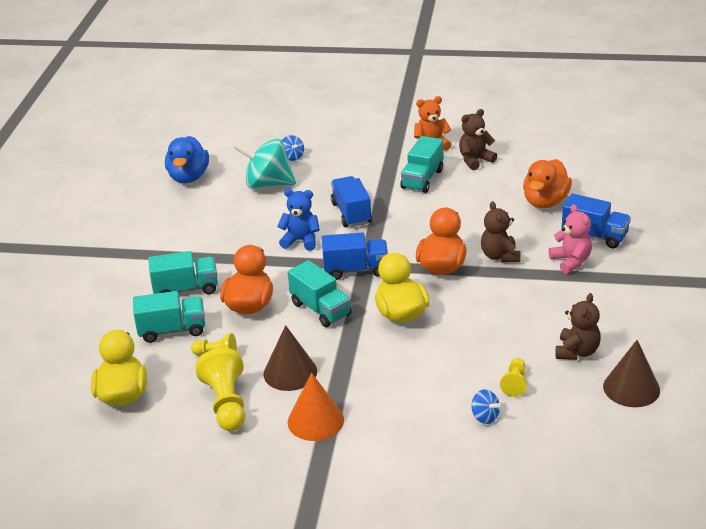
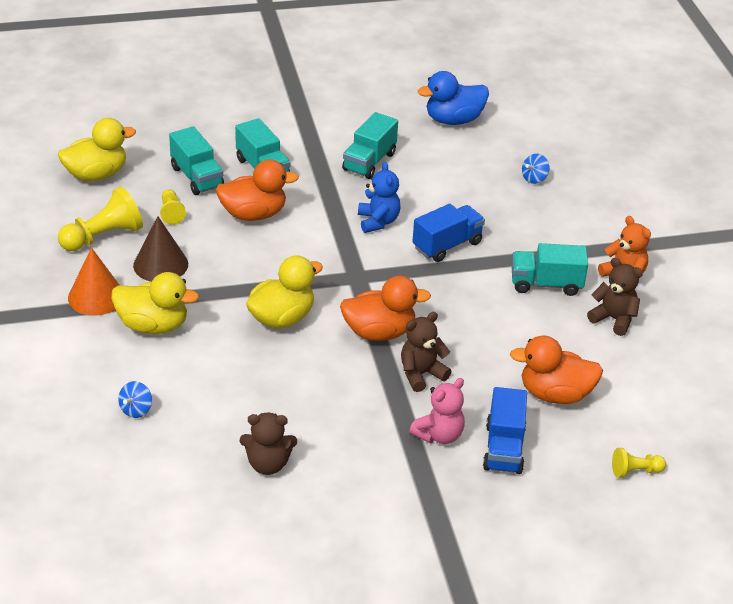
camera: 65 degrees right, 5 degrees up
(267, 184) = (470, 174): turquoise spinning top -> none
(321, 309) = (266, 262): turquoise truck -> turquoise truck (369, 162)
(356, 270) = (344, 271): blue truck -> none
(375, 390) = (153, 325): none -> yellow duck
(515, 383) = (196, 423): yellow pawn -> yellow pawn (635, 471)
(631, 388) = (219, 518): brown cone -> none

